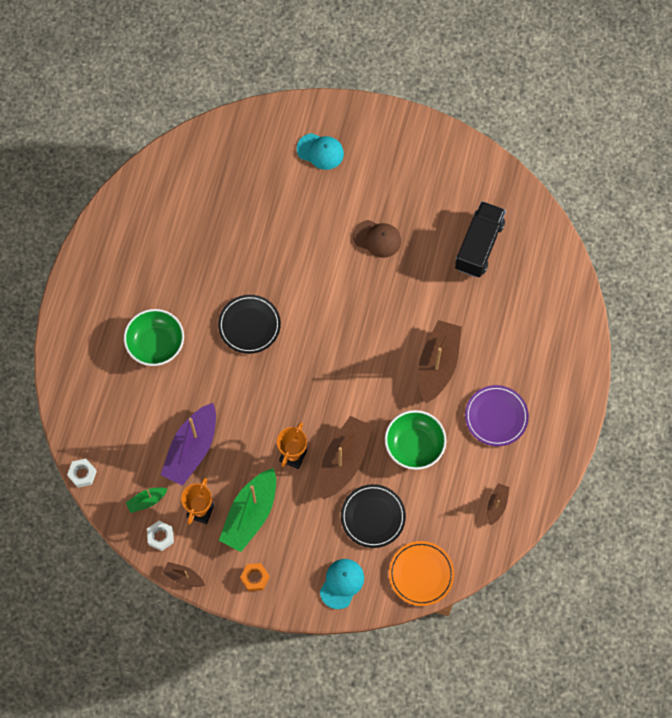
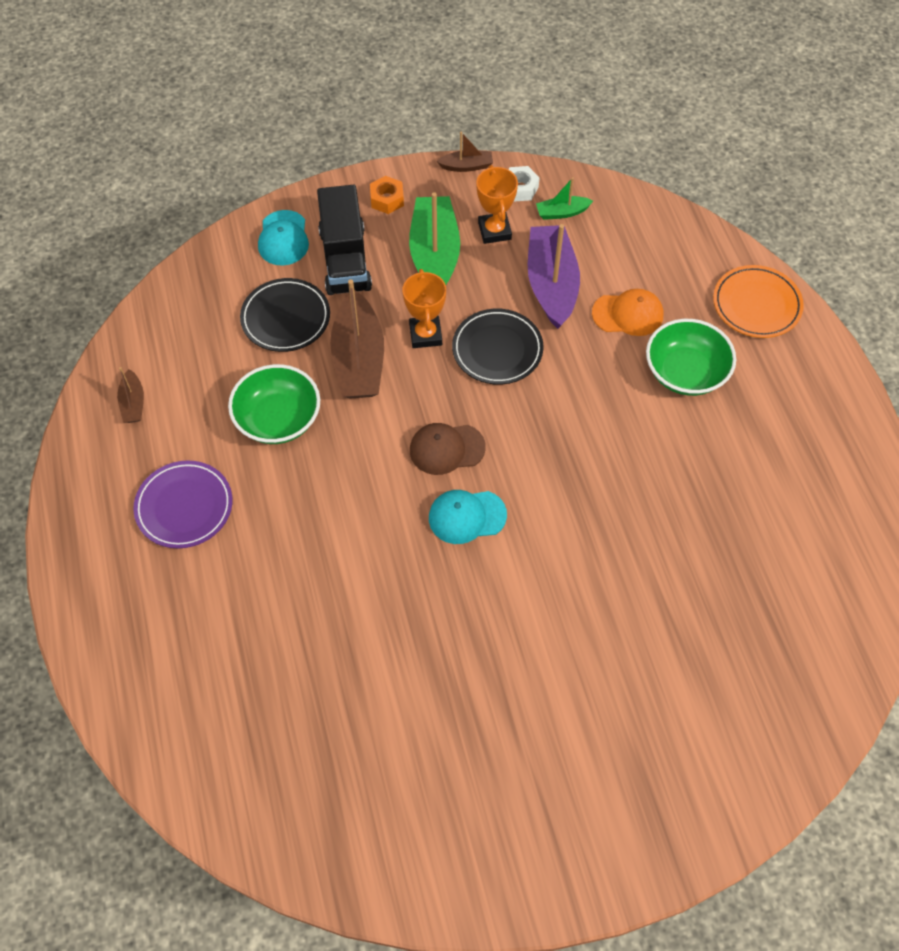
camera: 150 degrees right, 10 degrees down
(82, 474) = (654, 203): white nut -> none
(147, 501) = (562, 212): green boat -> green boat turned 135 degrees counterclockwise
(160, 401) = (628, 314): none -> orange cap
(249, 325) = (586, 453): black plate -> black plate (497, 349)
(320, 151) = (666, 758): turquoise cap -> turquoise cap (467, 516)
(377, 239) = (491, 665): brown cap -> brown cap (446, 449)
(421, 574) = (193, 289): orange plate -> orange plate (756, 305)
(438, 364) = (301, 533): brown boat -> none
(479, 246) = (331, 739): black truck -> black truck (345, 259)

